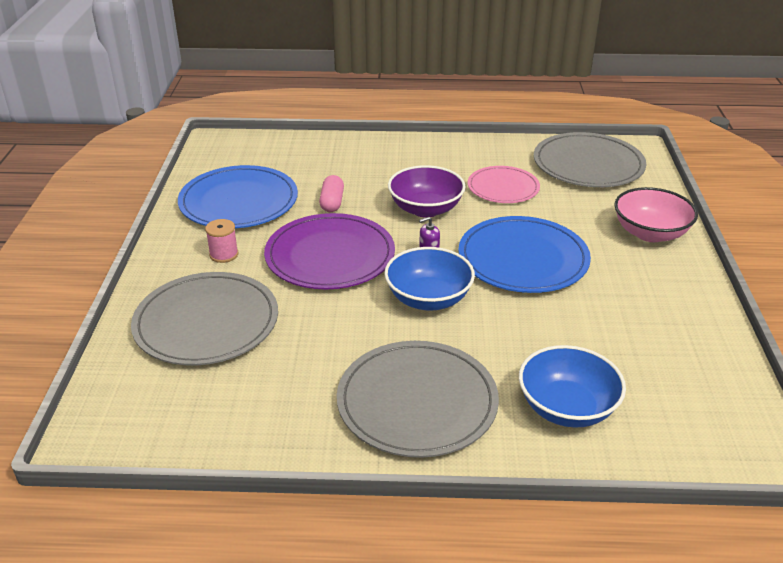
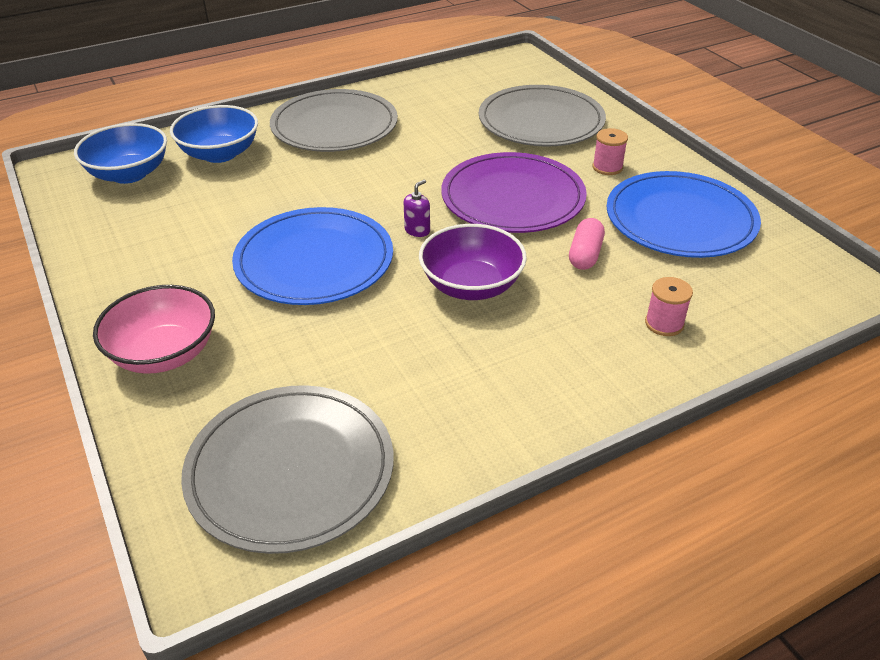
camera: 150 degrees right, 5 degrees up
(332, 202) = (585, 254): pink capsule -> pink capsule turned 45 degrees clockwise
(338, 159) = (664, 323): none -> pink spool
(428, 298) = (383, 191): blue bowl -> blue bowl (129, 174)
(503, 188) = (399, 359): pink plate -> none

